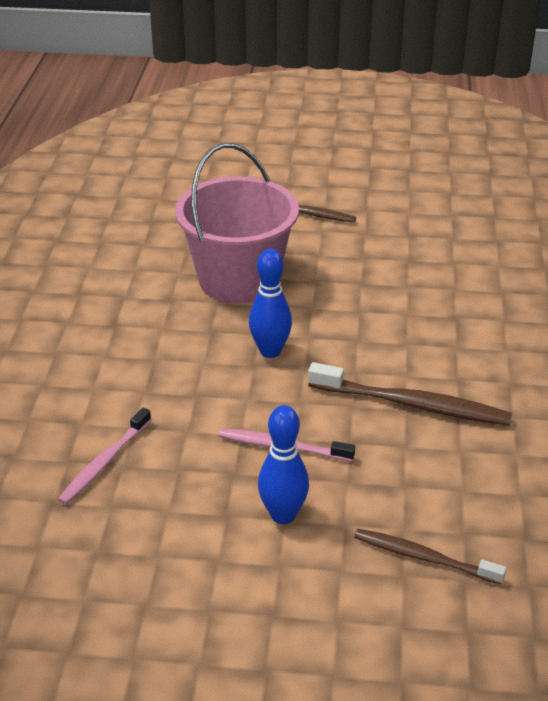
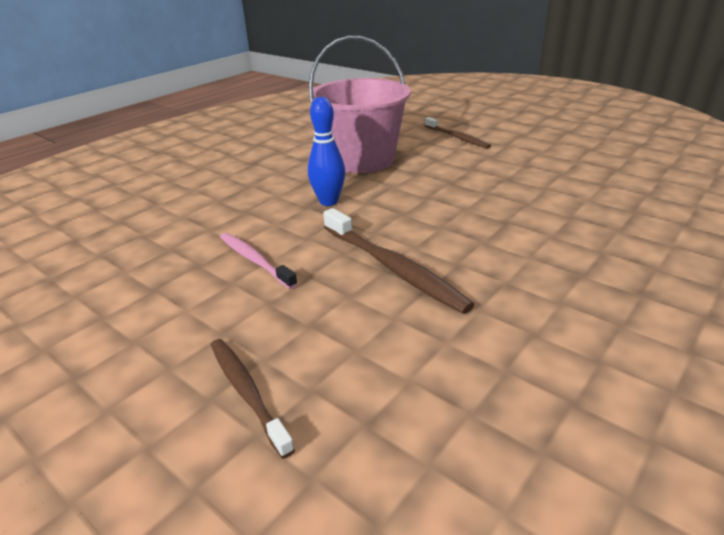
camera: 35 degrees right, 5 degrees down
(104, 463) = (134, 229): pink toothbrush -> none
(283, 515) = (188, 305): blue bowling pin -> none

